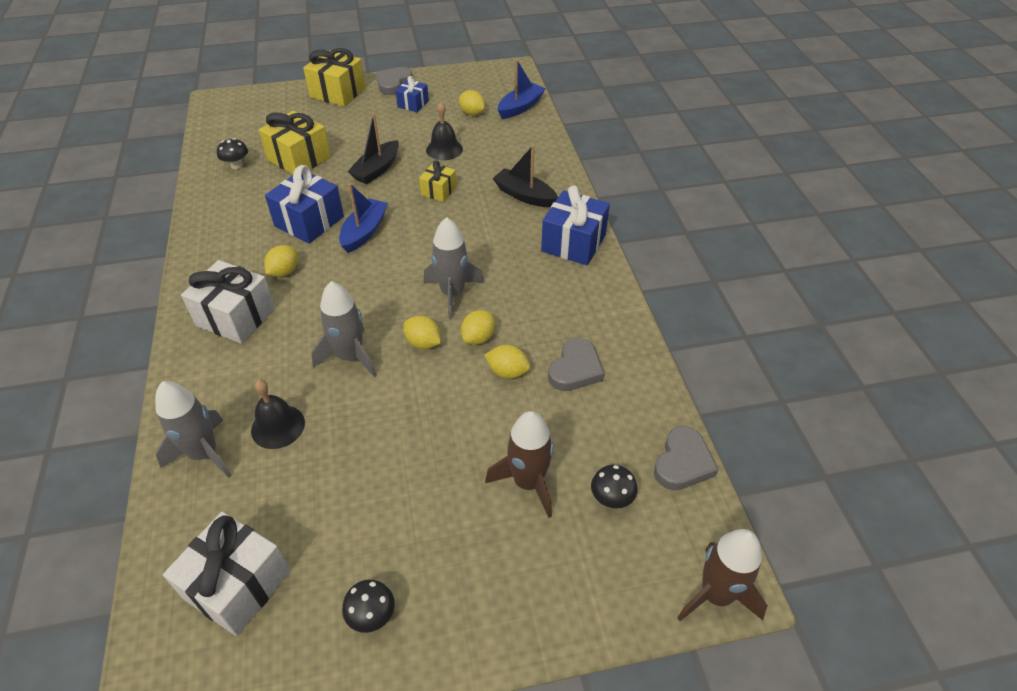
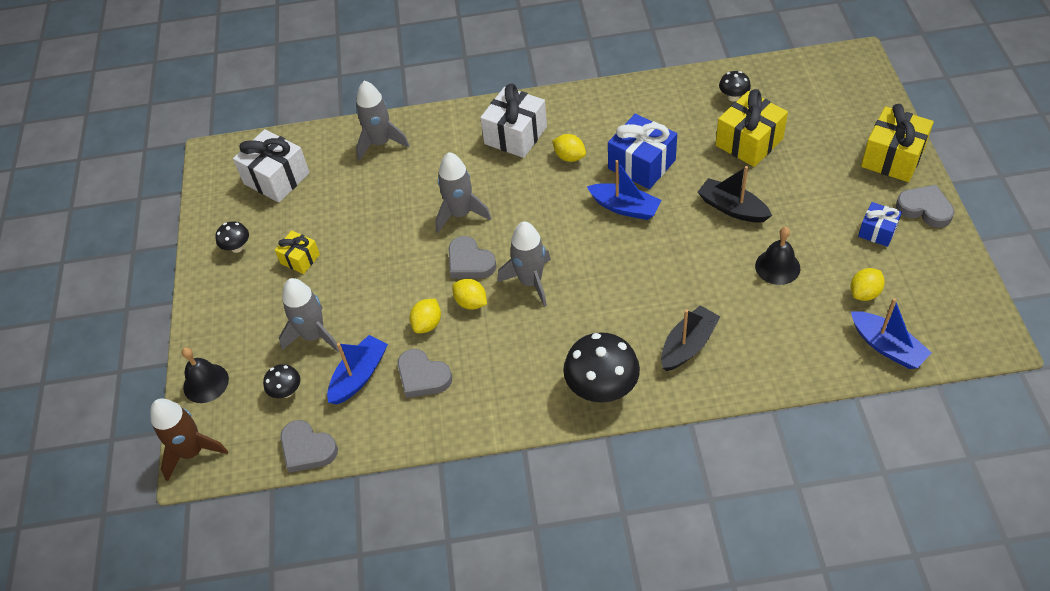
camera: 100 degrees right, 5 degrees up
(278, 426) = (397, 179): black bell -> black bell (206, 383)
(423, 343) = (470, 262): yellow lemon -> grey heart
(438, 191) = (694, 264): yellow gift -> yellow gift (300, 259)
(528, 482) = (314, 335): brown rocket -> grey rocket
(573, 243) = (602, 389): blue gift -> black mushroom
(581, 426) = (359, 376): none -> blue boat

